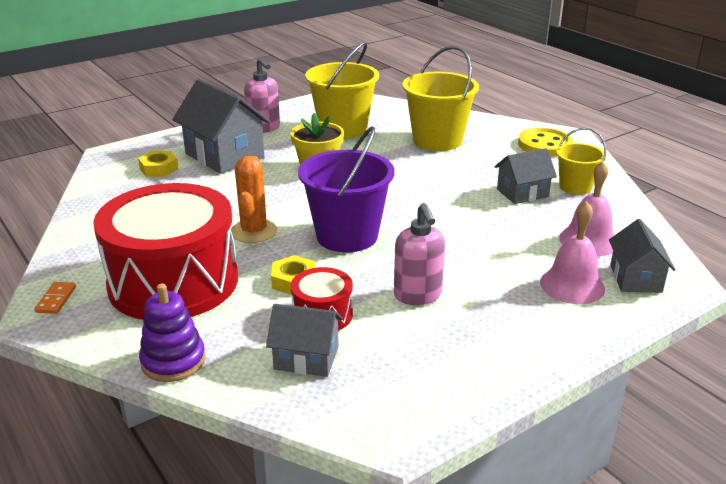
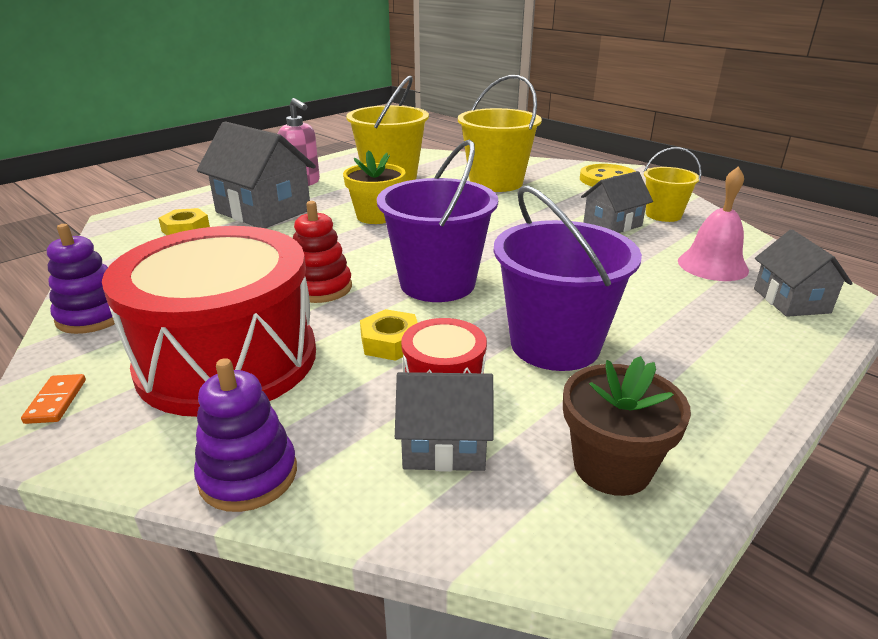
camera: 10 degrees left, 0 degrees up
(83, 239) = (93, 316): none -> purple stacking toy
(254, 231) = (320, 288): orange cactus -> red stacking toy
(415, 384) = (612, 466): none -> brown flower pot
(418, 295) = (555, 344): pink soap dispenser -> purple bucket
(572, 285) = (727, 315): pink bell -> none

